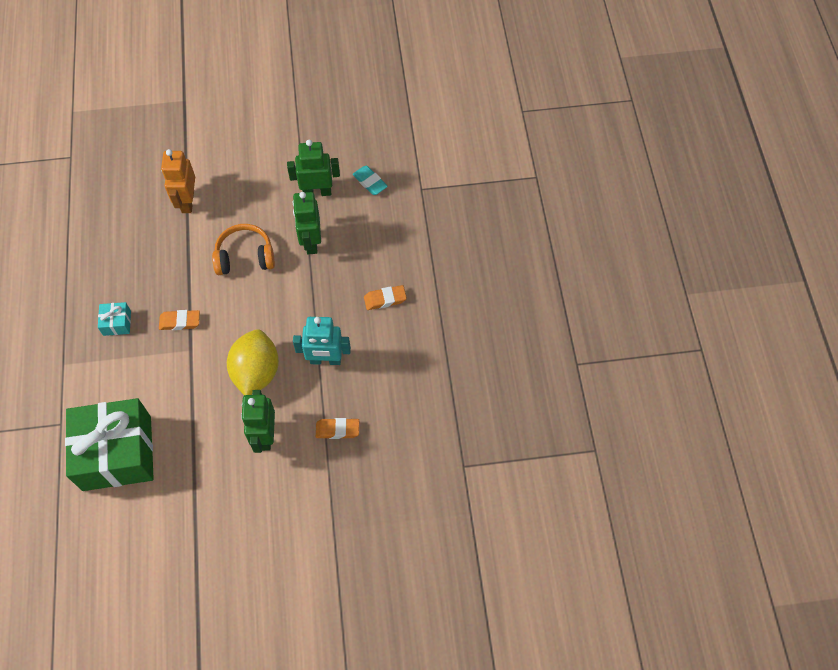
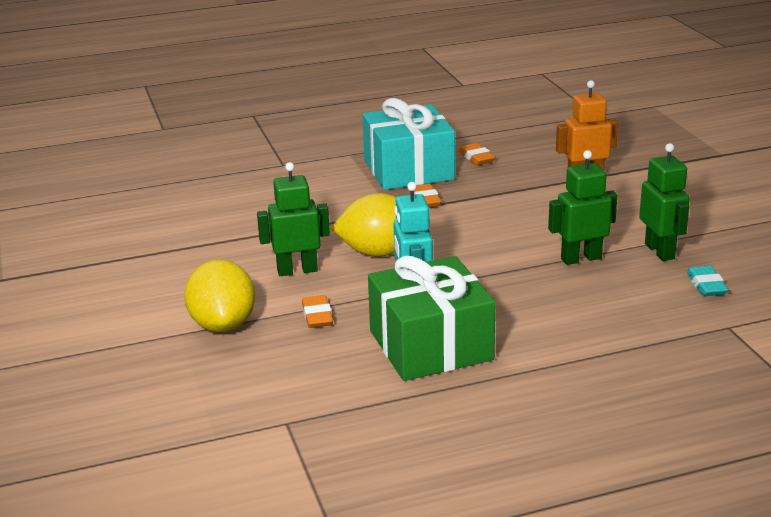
camera: 80 degrees right, 35 degrees down
(117, 323) = (408, 170): turquoise gift -> turquoise gift, size x2.49
(117, 453) = (257, 195): green gift -> green gift (430, 345)
(245, 257) = (532, 221): orange headphones -> none
(330, 498) = (223, 325): none -> yellow lemon
(370, 182) = (706, 285): turquoise eraser -> turquoise eraser turned 45 degrees counterclockwise
(385, 299) = (525, 323): orange eraser -> orange eraser (476, 158)

